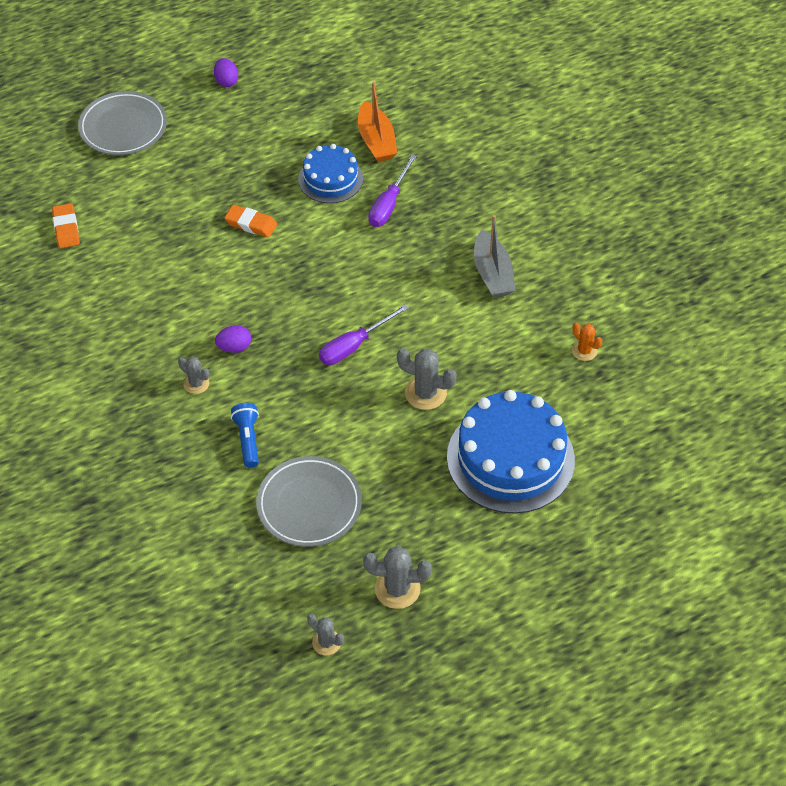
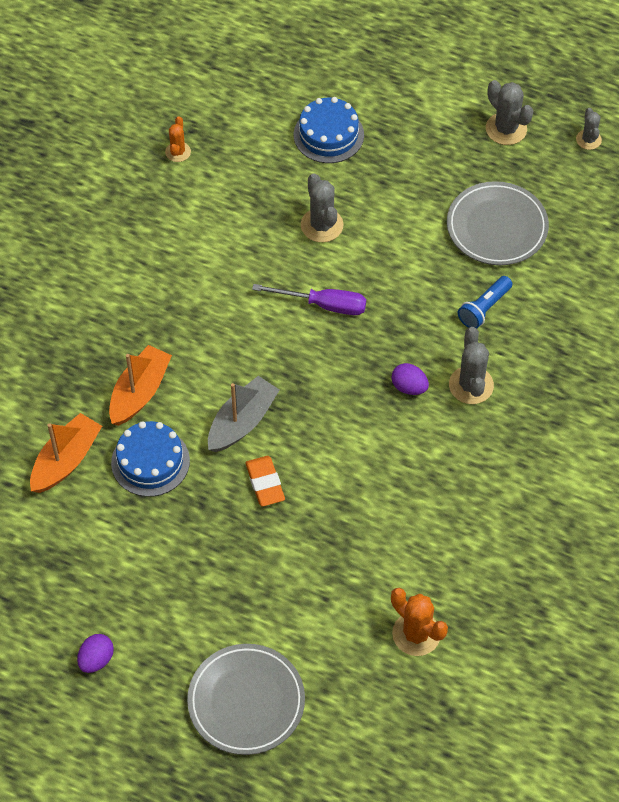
camera: 130 degrees left, 5 degrees up
(66, 228) = (416, 634): orange eraser -> orange cactus
(196, 383) = (471, 385): grey cactus -> grey cactus, size x1.63
(389, 204) = (139, 392): purple screwdriver -> orange boat
(492, 273) = (152, 262): grey boat -> grey boat (242, 422)
(510, 458) = (328, 135): blue cake -> blue cake, size x0.58

